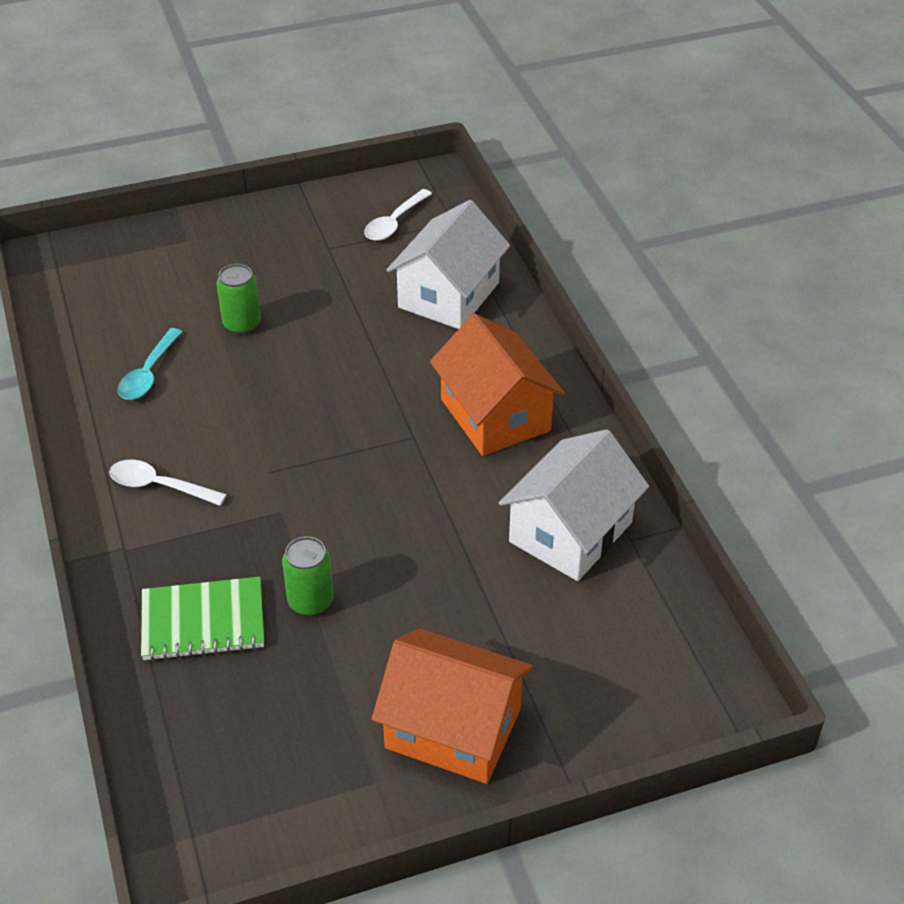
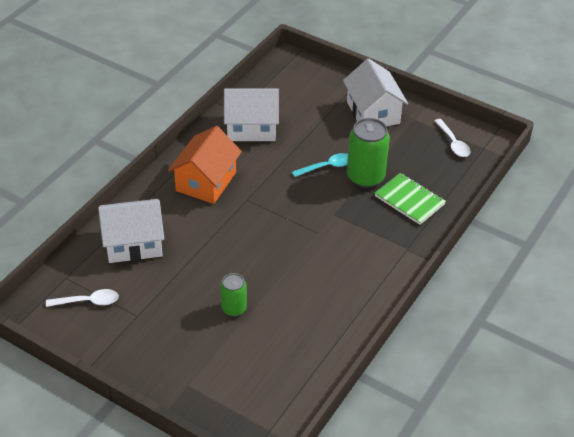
camera: 130 degrees left, 0 degrees up
(148, 374) = (305, 319): turquoise spoon -> turquoise spoon (327, 167)
(159, 486) = (365, 262): white spoon -> white spoon (453, 143)
(310, 601) = (365, 177): green can -> green can, size x1.72
(453, 728) = (373, 112): orange house -> white house

